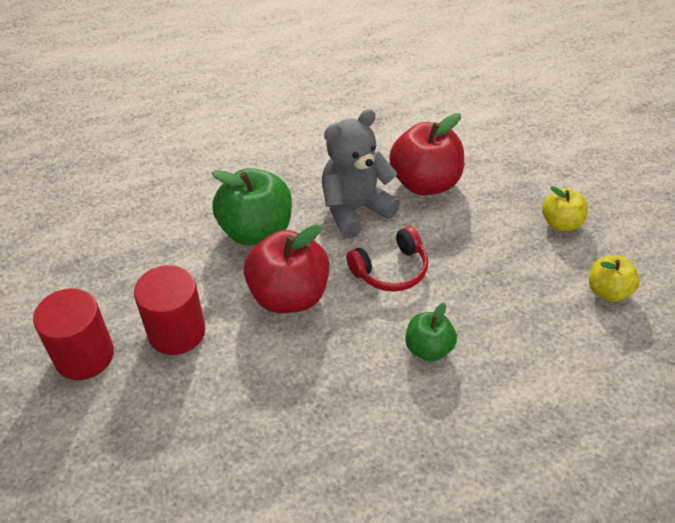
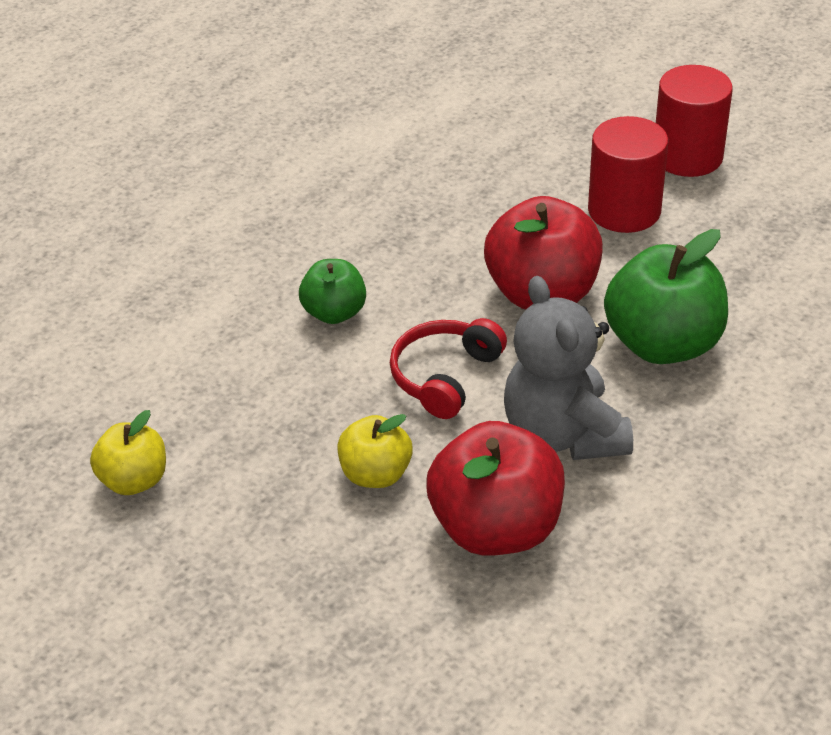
camera: 150 degrees right, 5 degrees down
(355, 209) = (563, 434): grey teddy bear -> grey teddy bear turned 135 degrees clockwise
(560, 223) = (242, 558): yellow apple -> yellow apple (376, 474)

